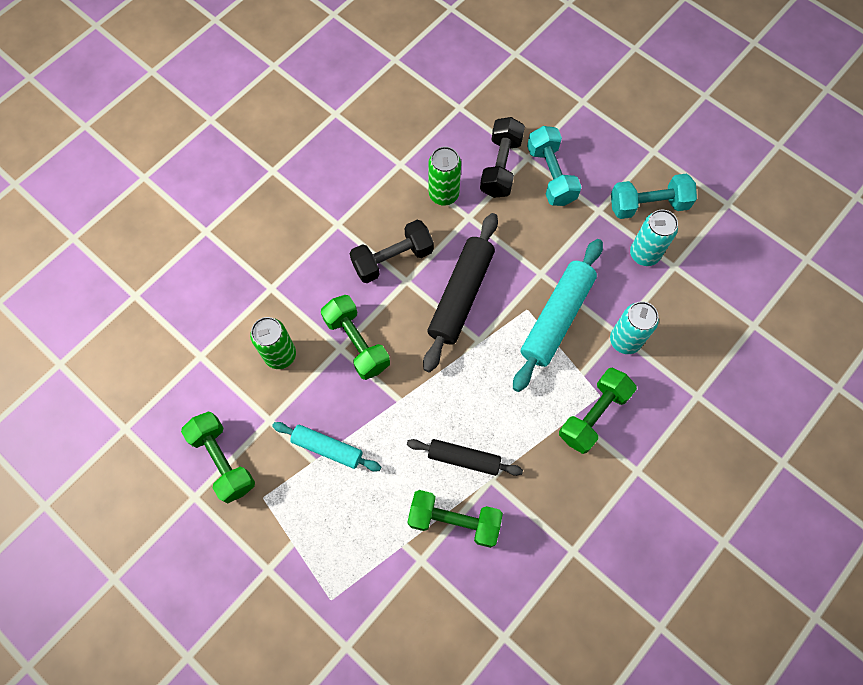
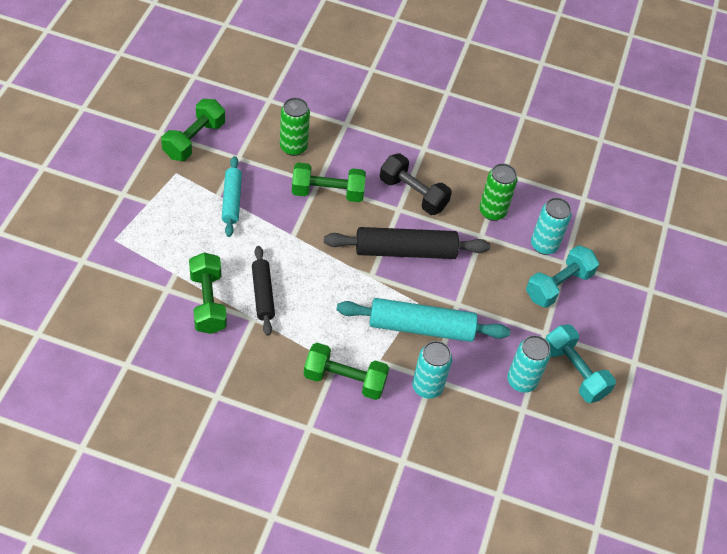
camera: 60 degrees right, 15 degrees down
(357, 343) = (327, 192): green dumbbell -> green dumbbell turned 60 degrees clockwise
(501, 167) = (544, 245): black dumbbell -> turquoise can

